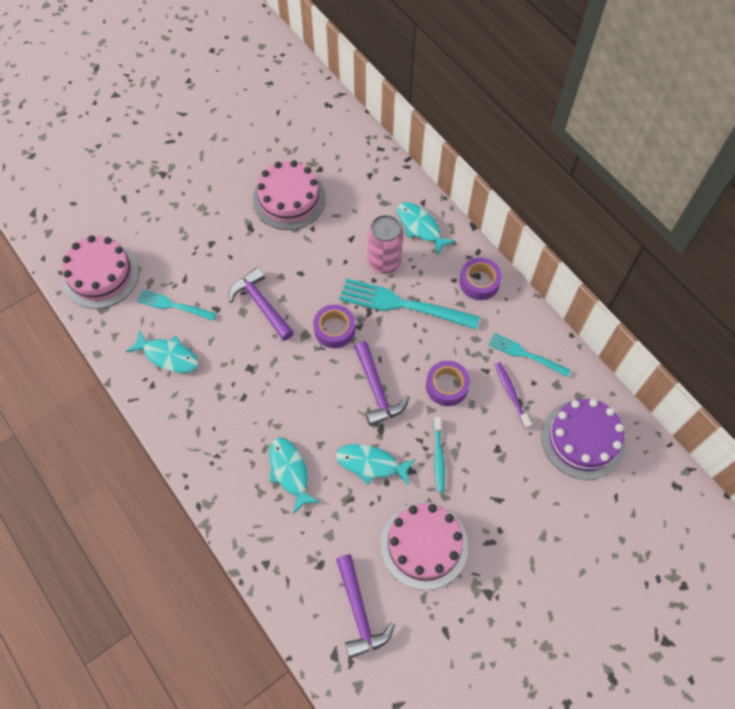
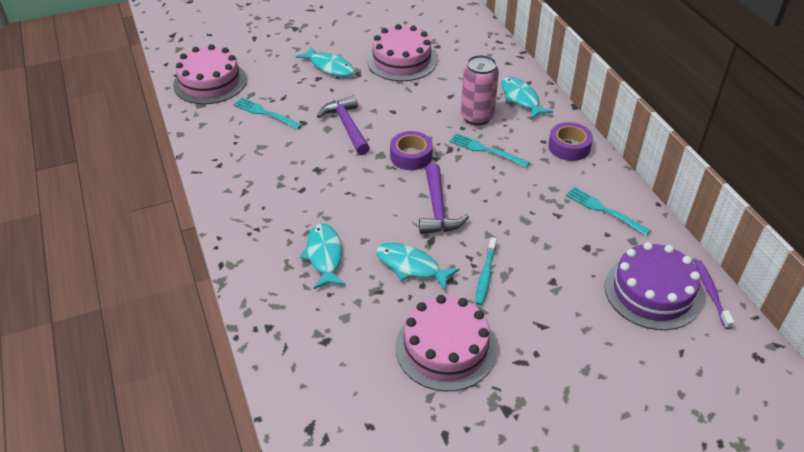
camera: 15 degrees right, 20 degrees down
(168, 356) = (244, 147): turquoise fish -> turquoise fish (329, 67)
(359, 612) = (352, 393): purple hammer -> none
(403, 305) = (486, 150): turquoise fork -> turquoise fork, size x0.58
(447, 386) = (512, 219): purple tape -> none
(511, 394) = (580, 238): purple toothbrush -> purple toothbrush (711, 293)

